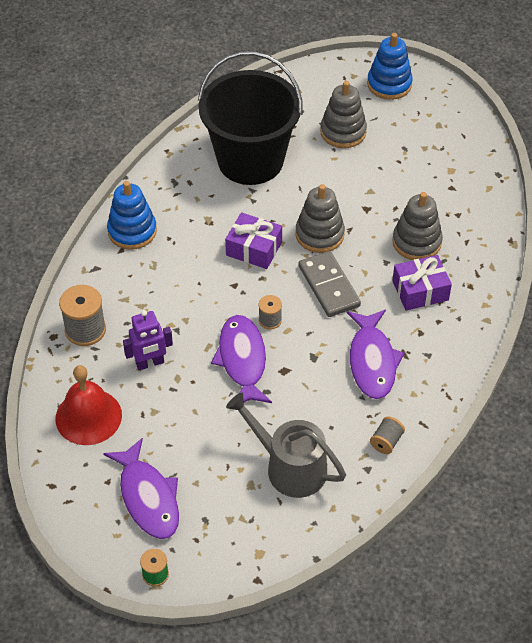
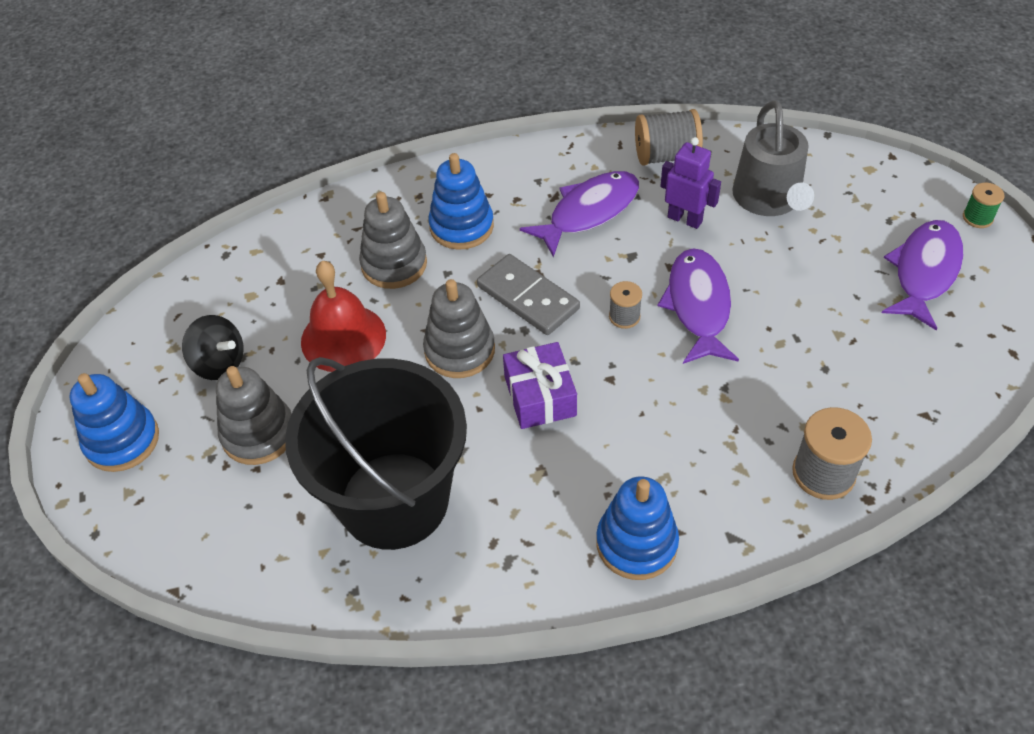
camera: 125 degrees left, 0 degrees up
(88, 416) = (912, 382): red bell -> red bell (343, 338)
(150, 363) = (792, 379): purple robot -> purple robot (685, 219)
(242, 360) = (698, 306): purple fish -> purple fish turned 135 degrees clockwise
(329, 286) = (527, 297): grey domino -> grey domino turned 75 degrees counterclockwise
(386, 441) = (666, 156): grey spool -> grey spool, size x1.76
(408, 137) = (219, 363): none -> black spinning top
(420, 290) = (461, 226): purple gift -> blue stacking toy

